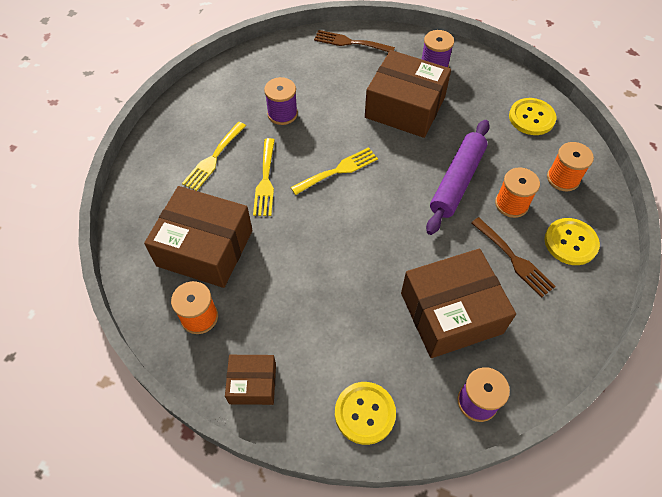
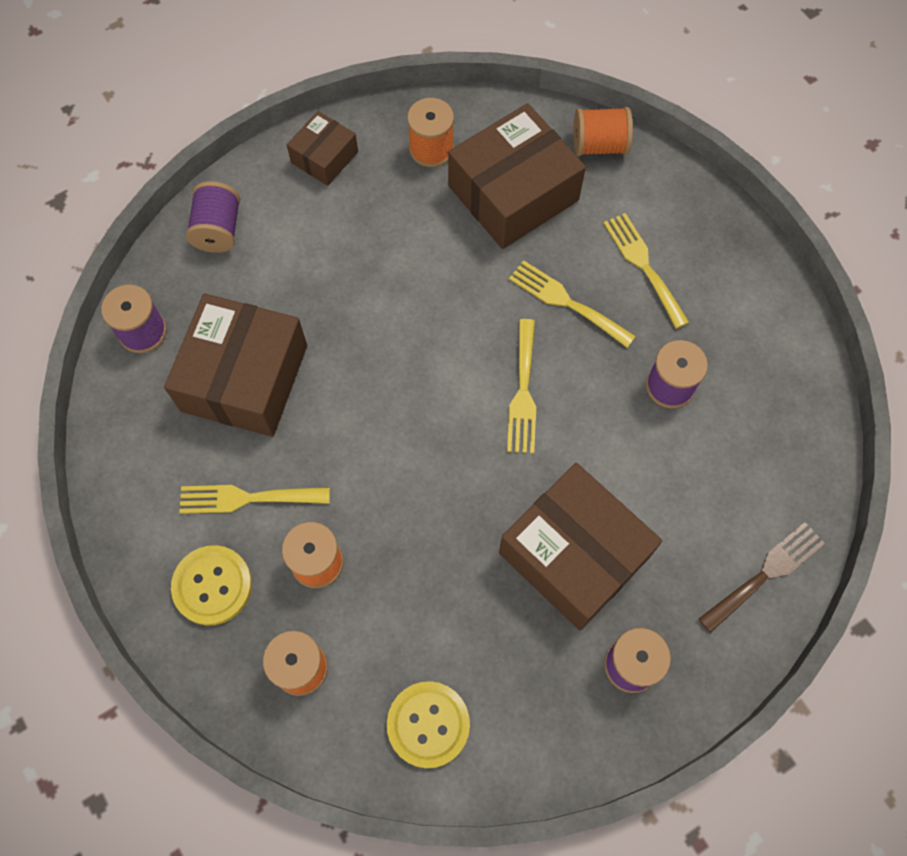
camera: 125 degrees right, 10 degrees up
(135, 222) = (599, 145): none -> orange spool
(365, 413) = (218, 229): yellow button -> purple spool
(405, 107) = (574, 554): brown box -> brown box turned 75 degrees clockwise
(457, 181) = (400, 523): purple rolling pin -> none
(514, 259) = (247, 498): brown fork -> yellow fork

